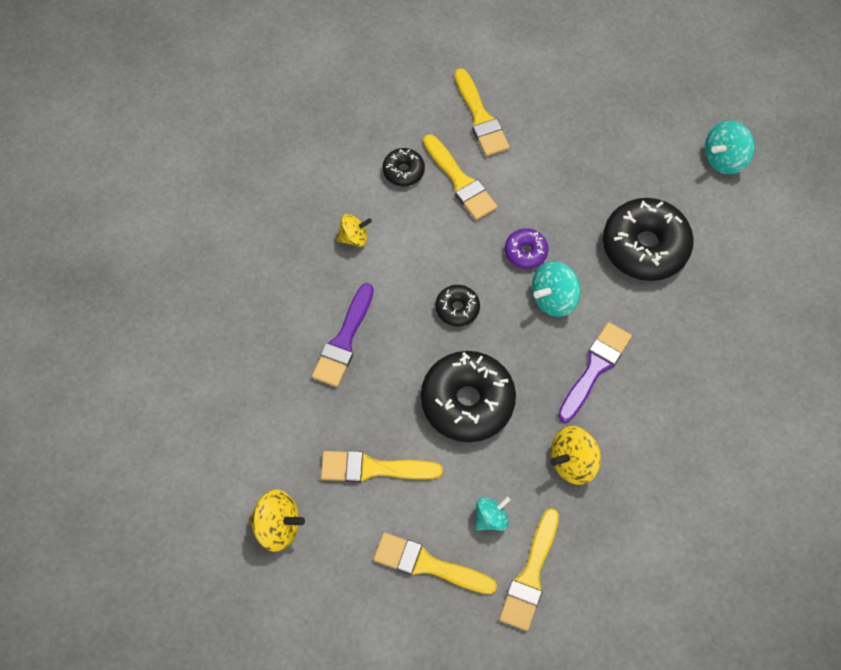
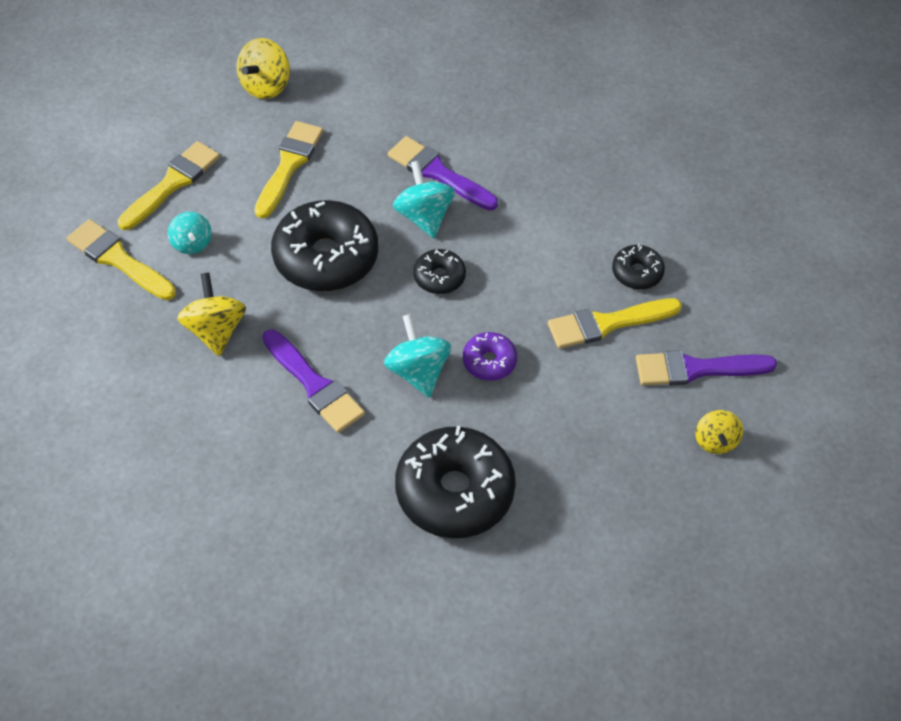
camera: 105 degrees right, 10 degrees down
(354, 237) = (560, 208): yellow spinning top -> yellow spinning top (715, 441)
(480, 118) = (696, 369): yellow brush -> purple brush
(724, 159) = (559, 639): turquoise spinning top -> turquoise spinning top (424, 216)

